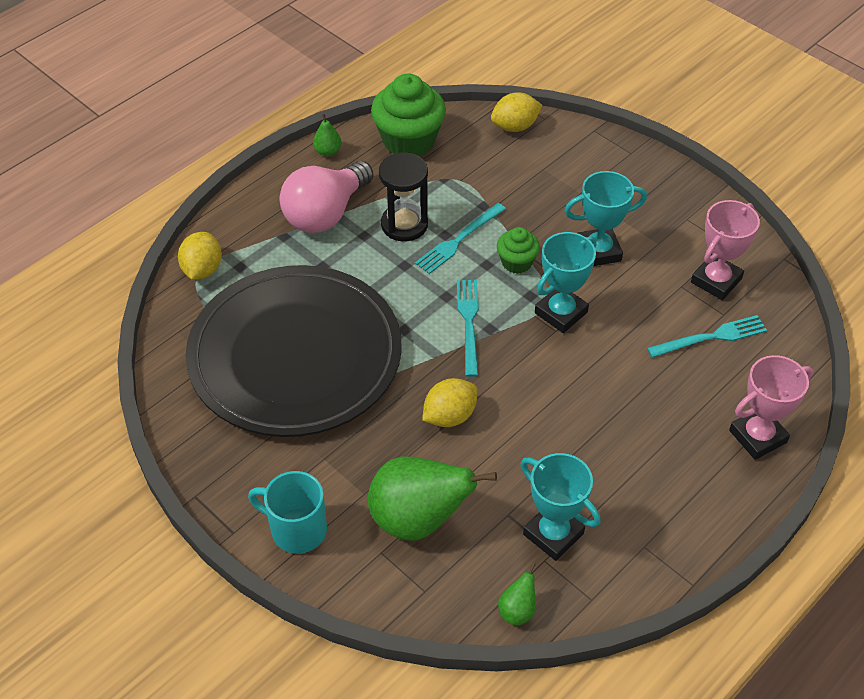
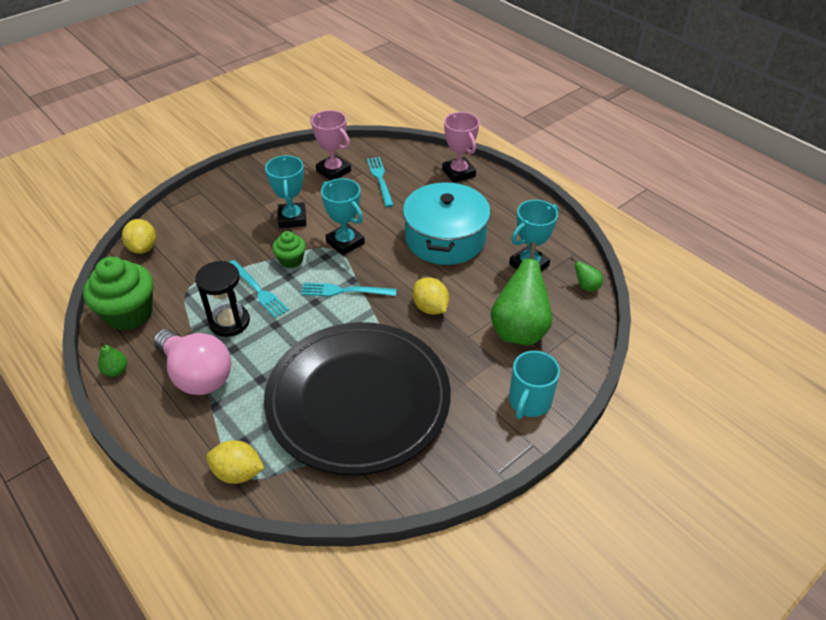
camera: 85 degrees left, 5 degrees down
(592, 426) = (445, 238): none -> turquoise pot

